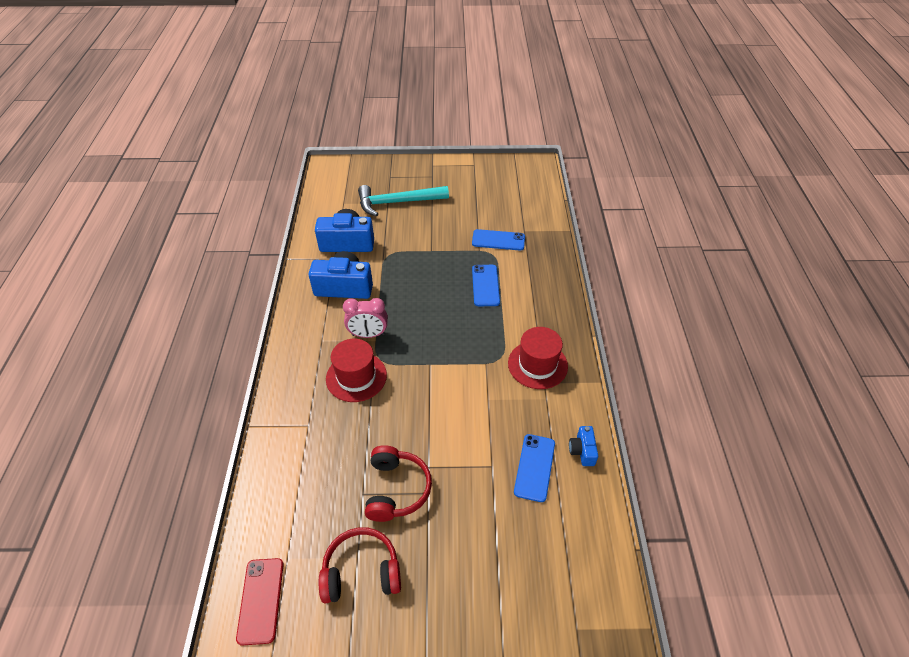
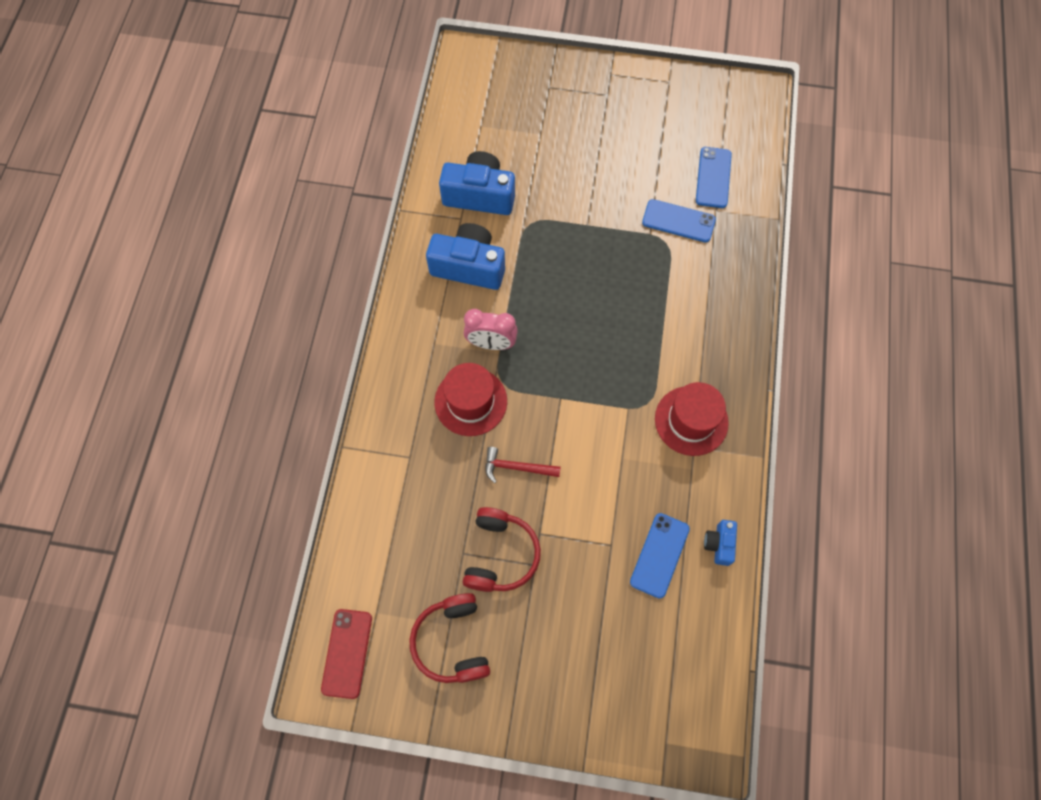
camera: 10 degrees right, 20 degrees up
(361, 572) = (452, 642): red headphones -> red headphones turned 105 degrees counterclockwise
(397, 202) = (553, 135): turquoise hammer -> none
(401, 419) = (516, 467): none -> red hammer
(485, 285) = (648, 292): blue phone -> blue phone (713, 177)

